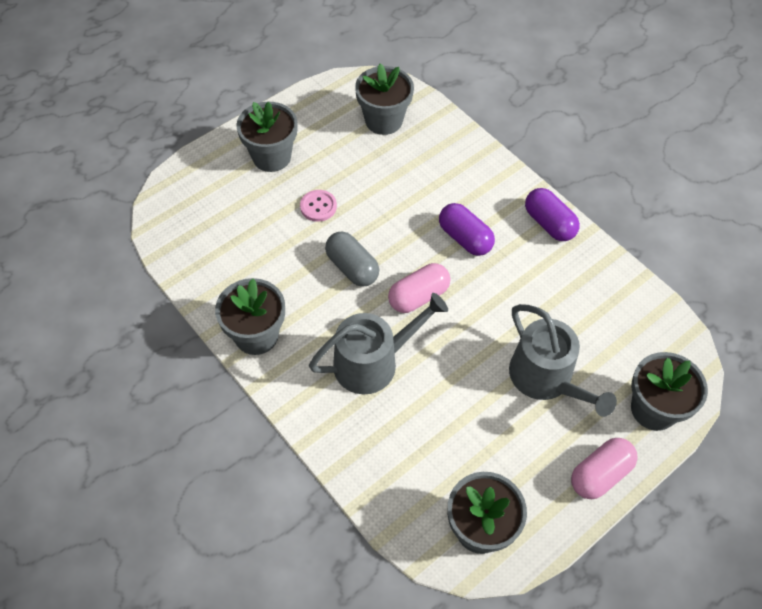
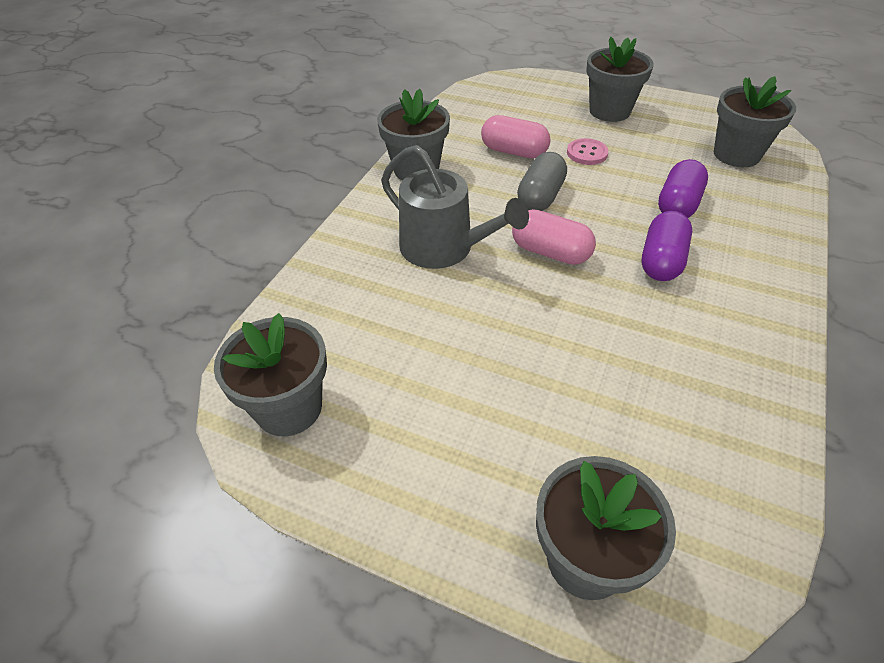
camera: 65 degrees right, 10 degrees down
(546, 379) = (536, 403): grey watering can -> none
(549, 223) = (767, 327): purple capsule -> purple capsule (678, 205)
(600, 474) = (432, 518): pink capsule -> pink capsule (514, 152)

